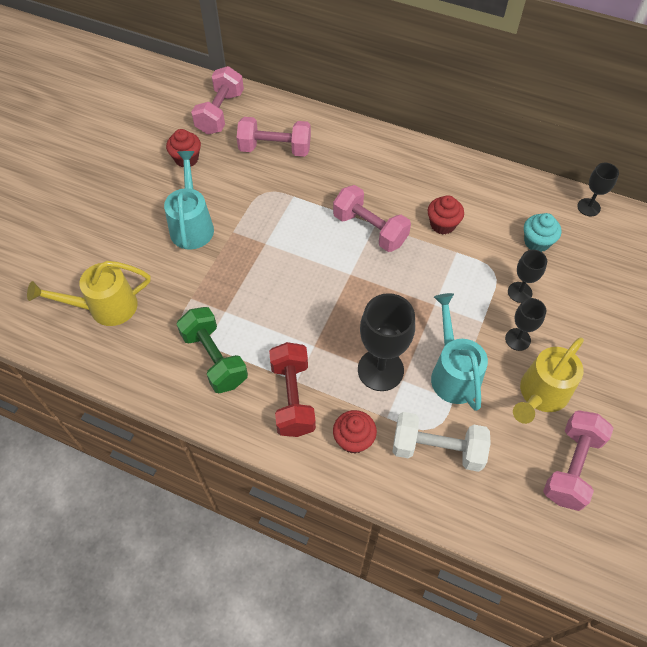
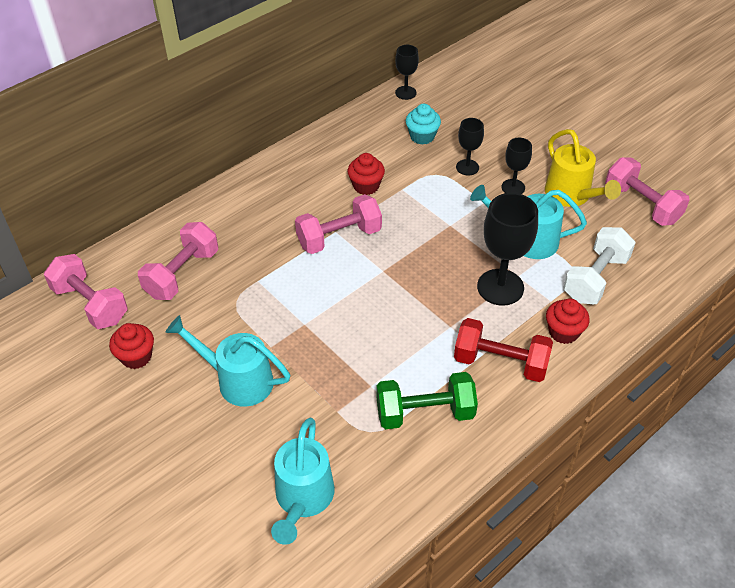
camera: 65 degrees left, 10 degrees down
(105, 307) = (302, 500): yellow watering can -> turquoise watering can

